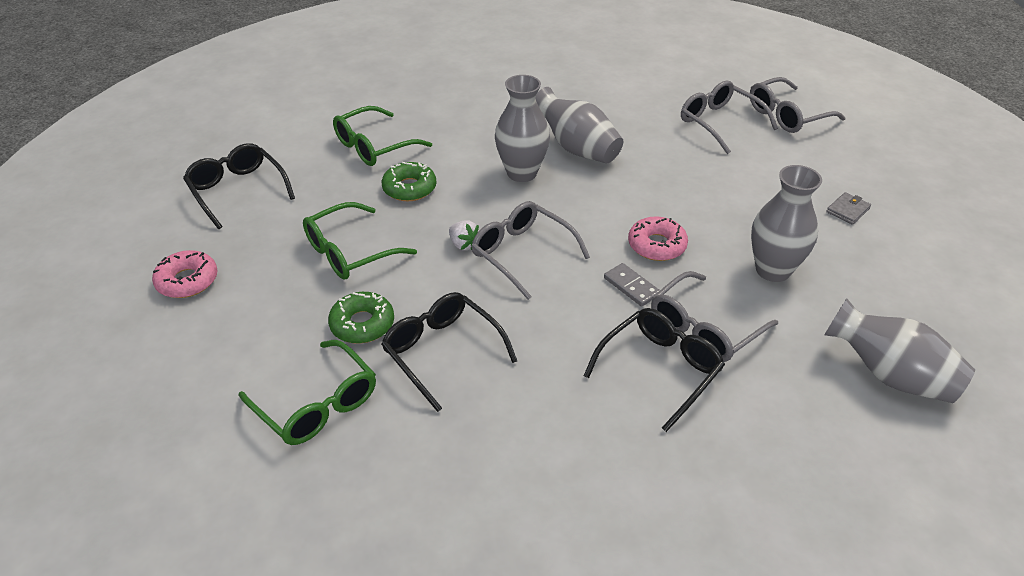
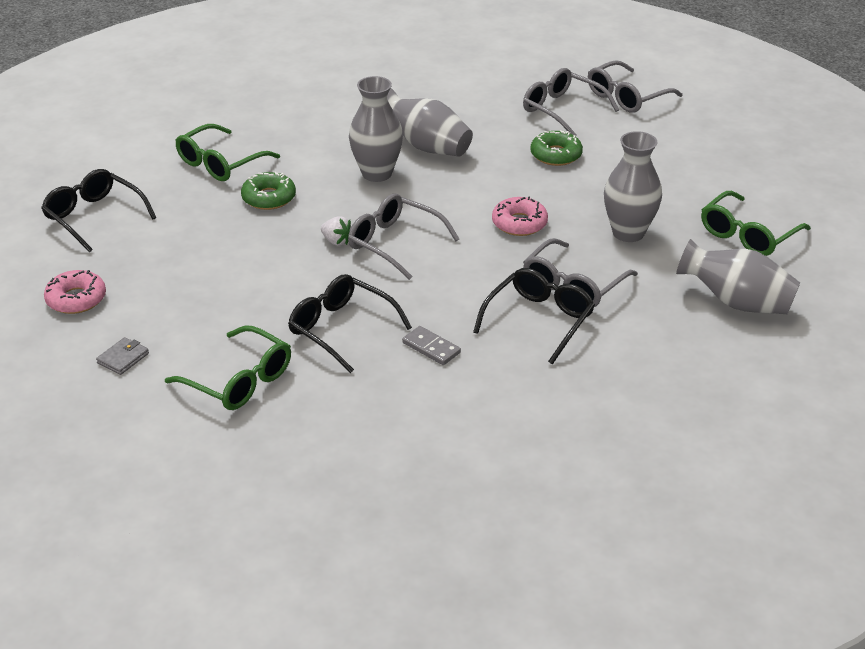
camera: 10 degrees left, 5 degrees down
(349, 252) = (227, 259): green glasses -> green glasses (748, 235)
(362, 324) = (260, 315): green donut -> green donut (556, 155)
(631, 287) = (502, 259): grey domino -> grey domino (431, 348)
(847, 210) = (691, 176): grey wallet -> grey wallet (123, 358)

